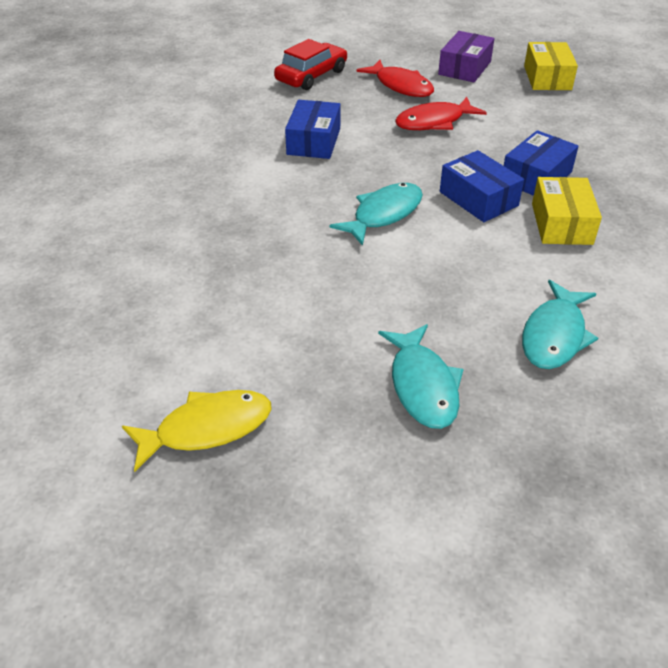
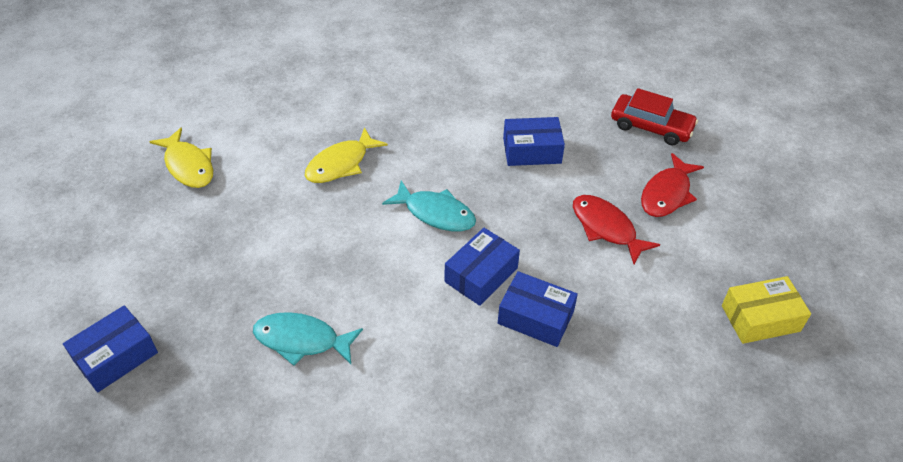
camera: 75 degrees right, 5 degrees up
(274, 274) = (341, 164): none -> yellow fish
(422, 385) = (236, 263): turquoise fish -> none
(464, 68) = (739, 240): purple box -> none
(561, 223) = (461, 341): yellow box -> none
(573, 526) = (116, 357): none -> blue box

